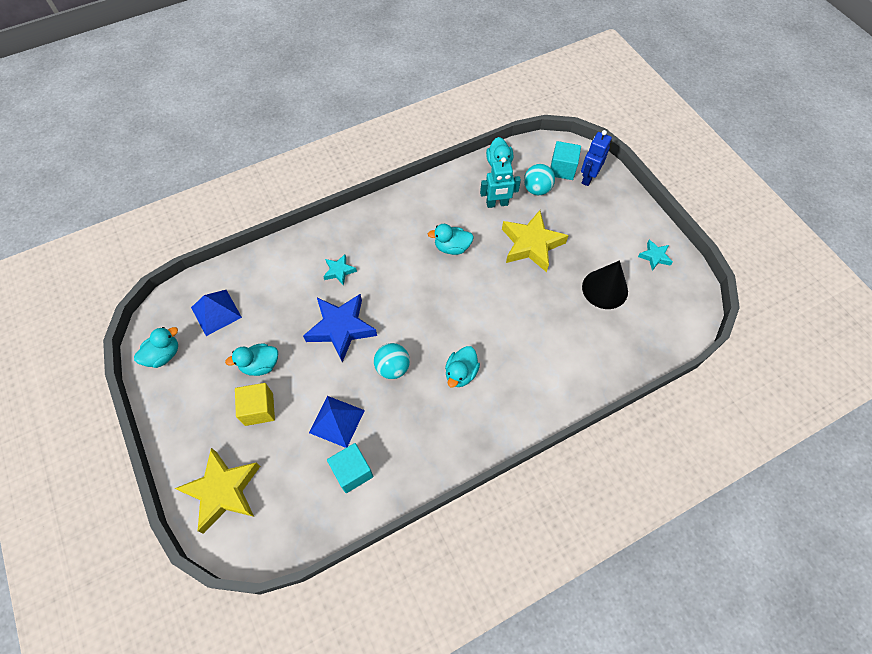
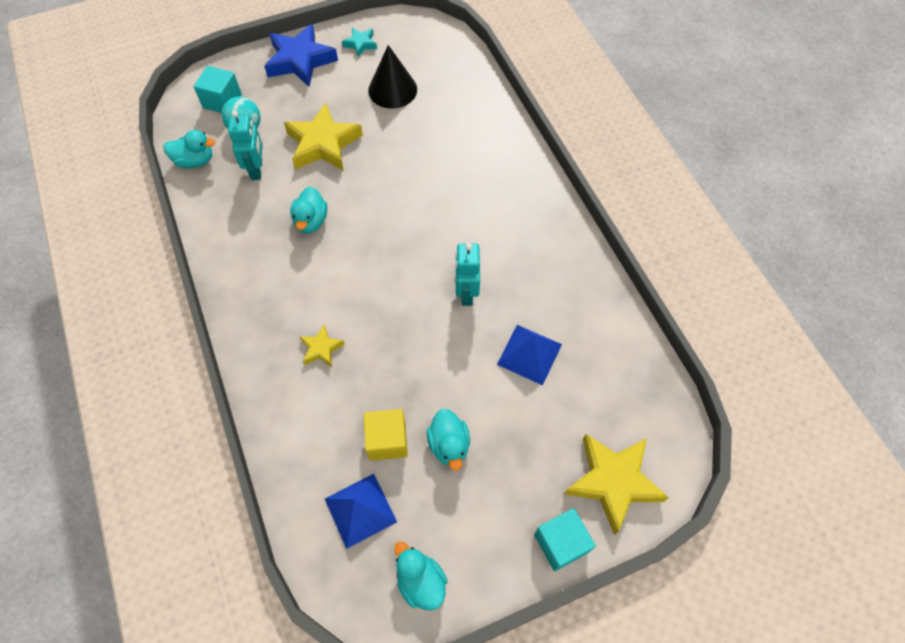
camera: 85 degrees left, 0 degrees up
(259, 409) = (510, 444): yellow cube -> yellow cube (387, 440)
(339, 271) = (321, 348): turquoise star -> yellow star
(341, 328) = (407, 347): blue star -> blue star (300, 60)
(352, 472) = (589, 339): turquoise cube -> turquoise cube (561, 543)
(392, 368) = (466, 293): turquoise ball -> turquoise robot
(461, 373) = (479, 227): turquoise duck -> none
(588, 178) = (242, 80): blue robot -> none

